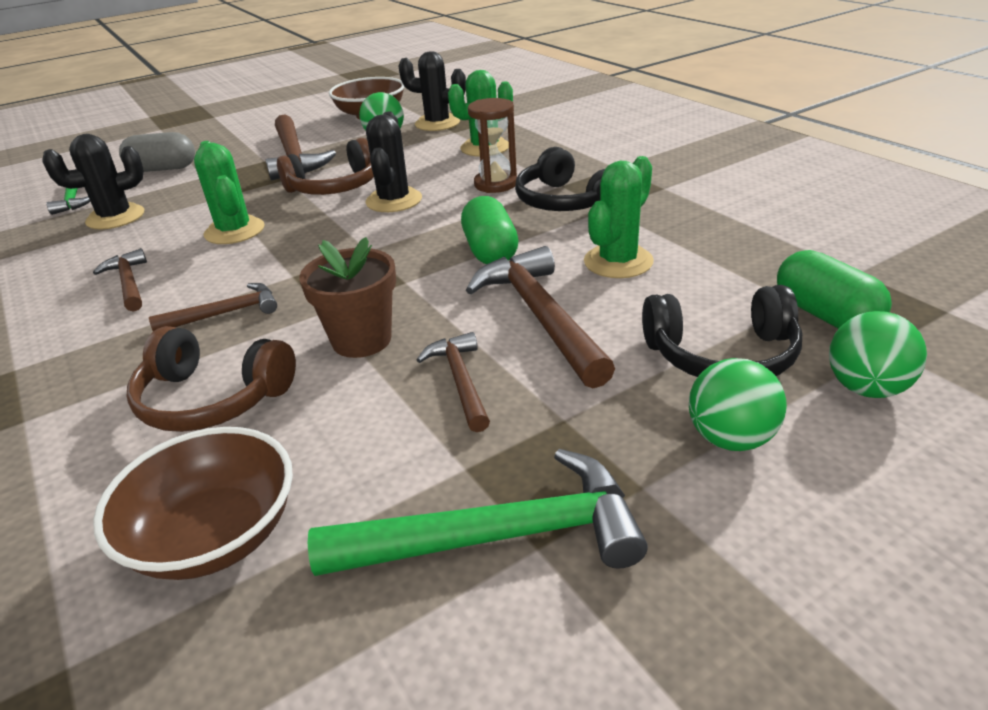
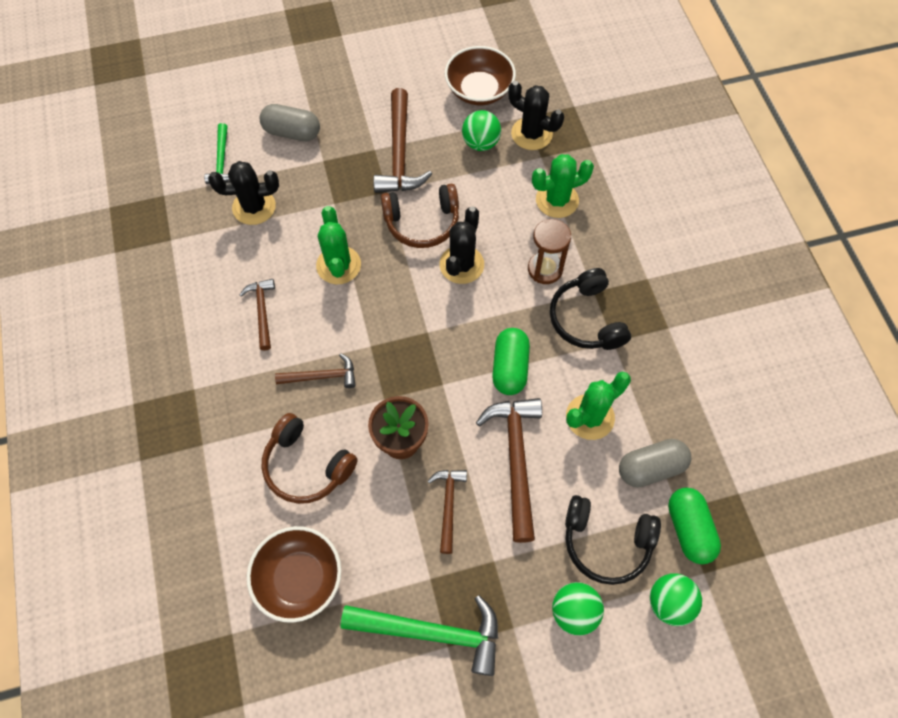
camera: 15 degrees right, 30 degrees up
(728, 280) = (650, 468): none -> grey capsule

